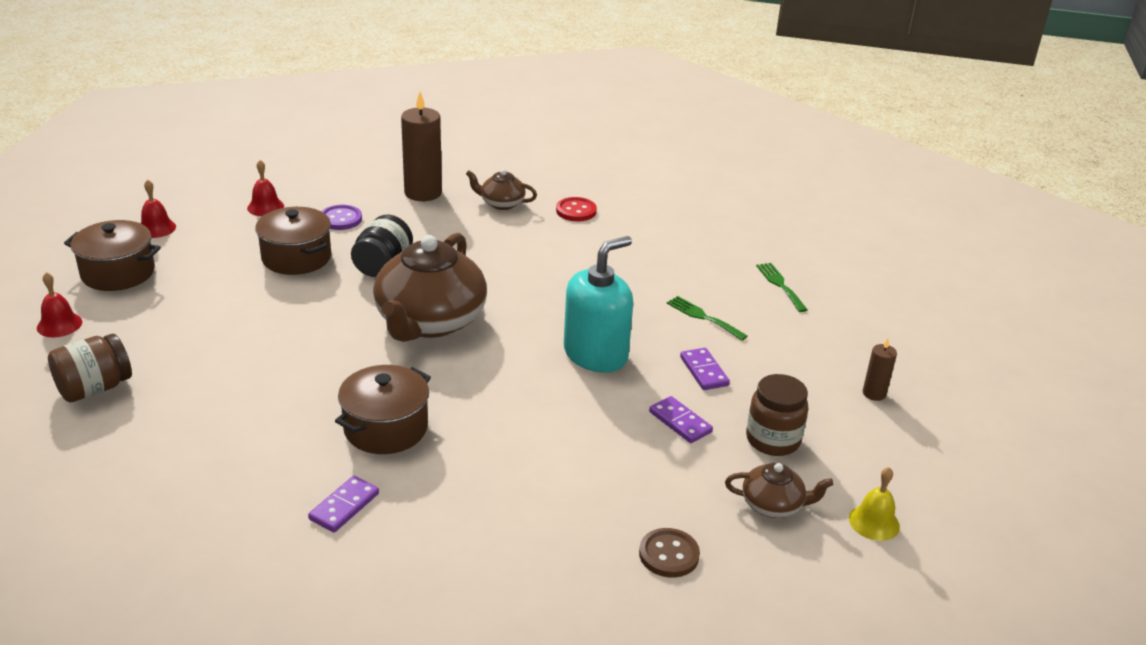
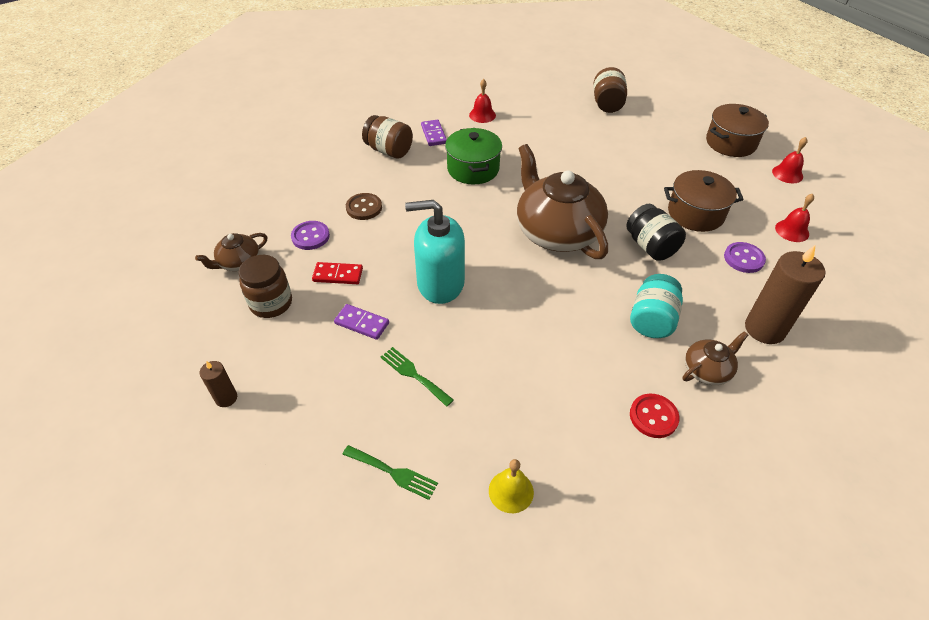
camera: 135 degrees right, 15 degrees up
(59, 325) = (683, 111): red bell -> red bell (482, 115)
(385, 428) = (473, 169): brown pot -> green pot
(432, 525) = (389, 151): none -> brown jar
(481, 237) = (652, 320): none -> turquoise jar
(595, 354) = (440, 283): turquoise soap dispenser -> turquoise soap dispenser turned 90 degrees clockwise
(665, 480) = (310, 236): none -> purple button
(669, 554) = (272, 205): brown button -> brown button (364, 208)
(680, 422) = (338, 275): purple domino -> red domino
(703, 317) = (413, 374): green fork -> green fork turned 135 degrees counterclockwise
(874, 522) = (171, 291): yellow bell -> yellow bell (511, 491)

